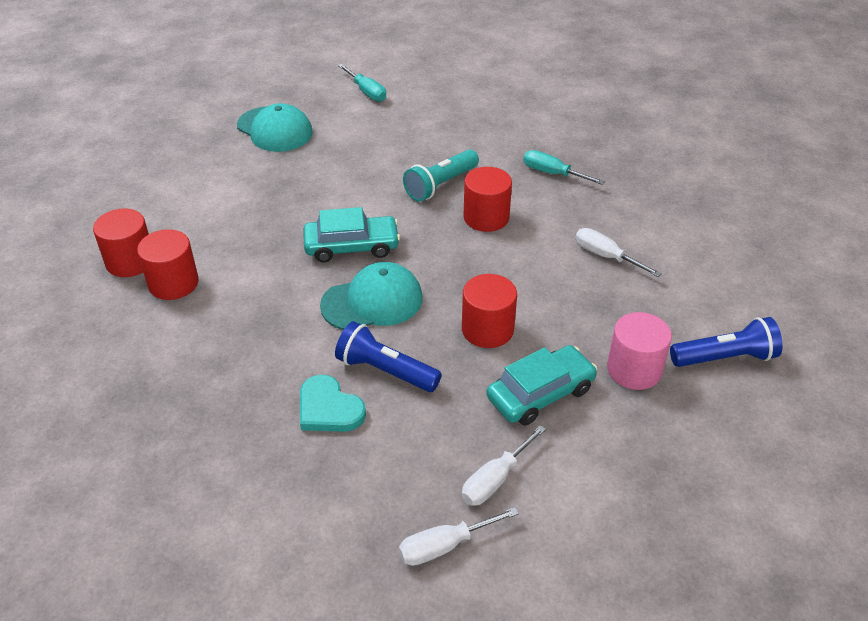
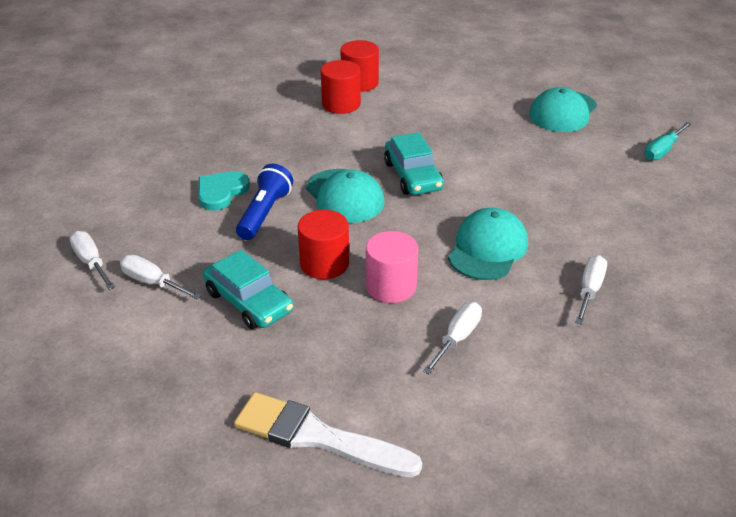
camera: 80 degrees right, 5 degrees down
(440, 185) = (527, 215): turquoise flashlight -> none
(486, 217) = (488, 249): red cylinder -> turquoise cap
(552, 173) = (589, 290): turquoise screwdriver -> white screwdriver
(634, 369) = (288, 363): pink cylinder -> pink cylinder (391, 286)
(725, 357) = (317, 437): blue flashlight -> white brush

